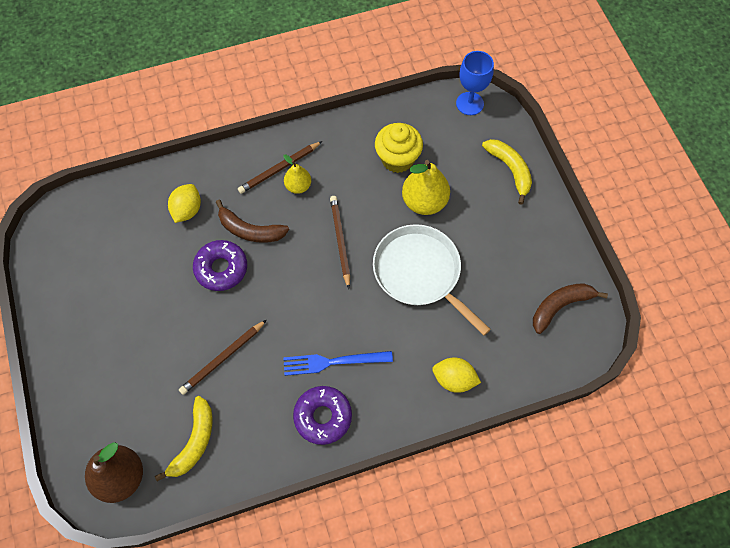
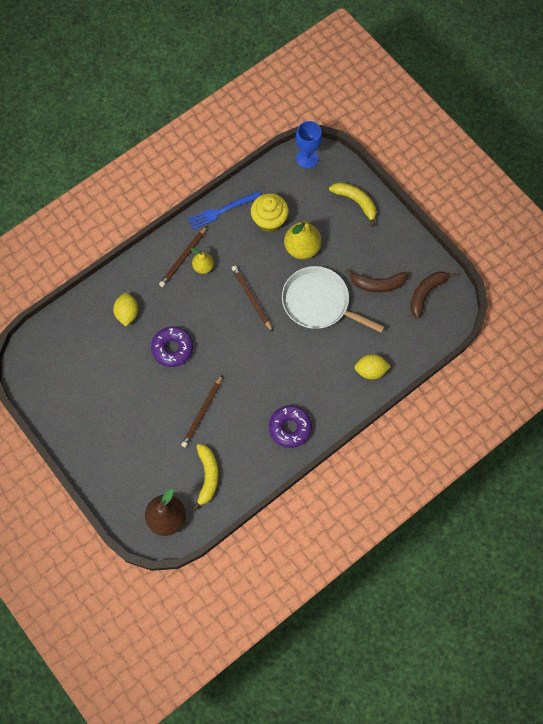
camera: 20 degrees left, 5 degrees up
(250, 230) = (181, 312): brown banana -> brown banana (377, 284)
(333, 362) = (282, 387): blue fork -> blue fork (222, 210)

